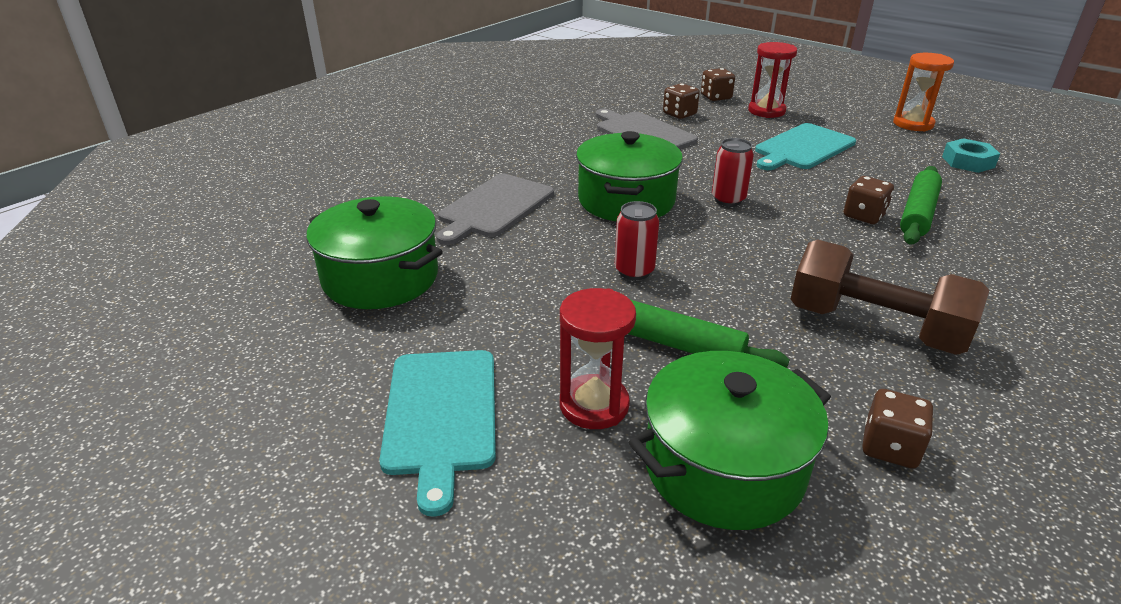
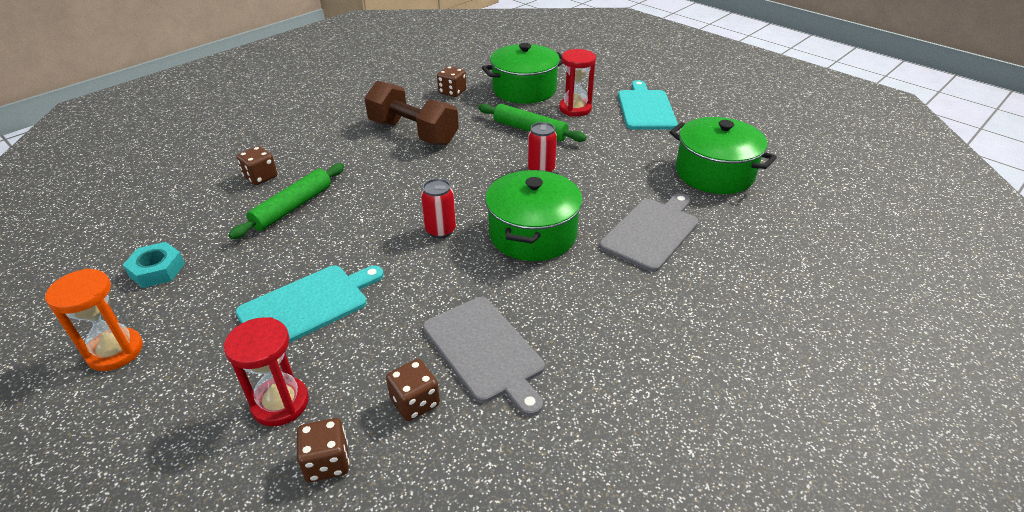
camera: 175 degrees left, 5 degrees up
(864, 215) = (339, 207): brown dice -> brown dice (260, 177)

